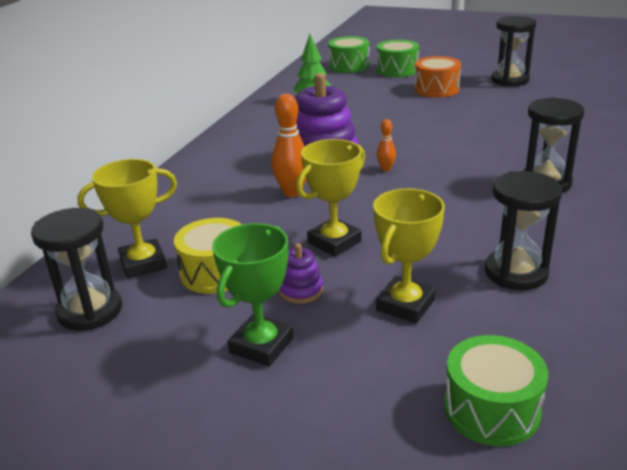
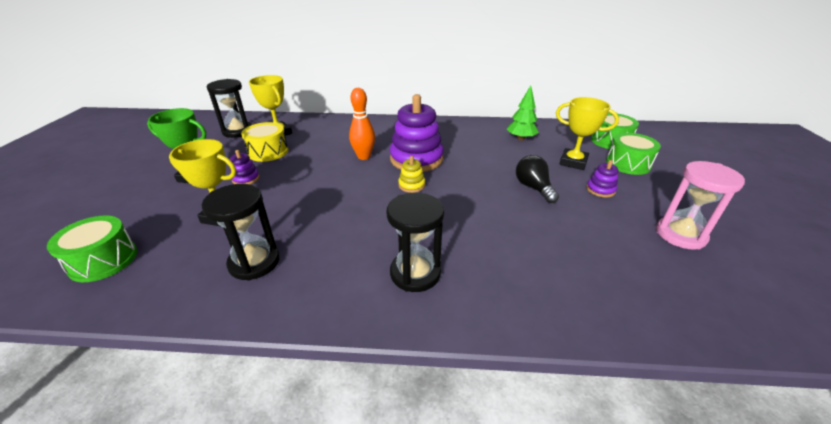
camera: 70 degrees right, 5 degrees up
(334, 242) = (300, 181): yellow trophy -> yellow trophy (573, 162)
(386, 169) = (411, 185): orange bowling pin -> yellow stacking toy
(421, 113) = (533, 188): none -> black light bulb
(436, 89) = (600, 190): orange drum -> purple stacking toy
(510, 80) = (680, 235): black hourglass -> pink hourglass

